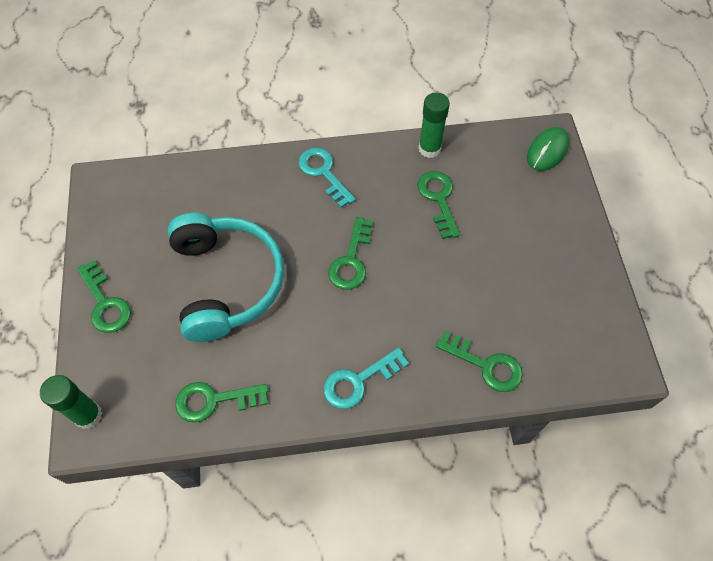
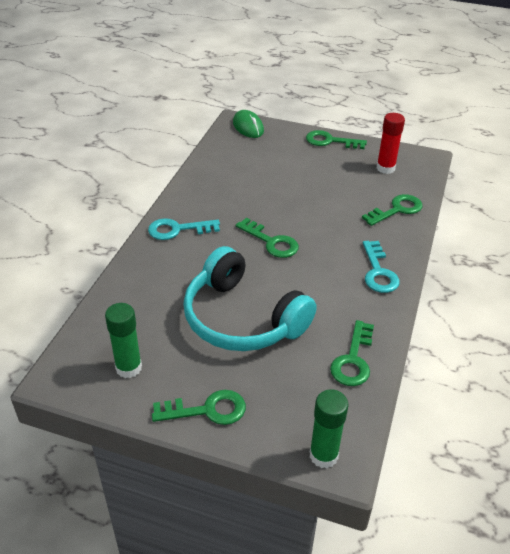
camera: 65 degrees left, 20 degrees down
(226, 282) = (242, 318): turquoise headphones -> turquoise headphones turned 150 degrees counterclockwise
(429, 149) = (202, 172): green glue stick -> green glue stick (128, 368)
(439, 199) = (250, 183): green key -> green key (330, 141)
(565, 325) = (385, 168): none -> red glue stick

